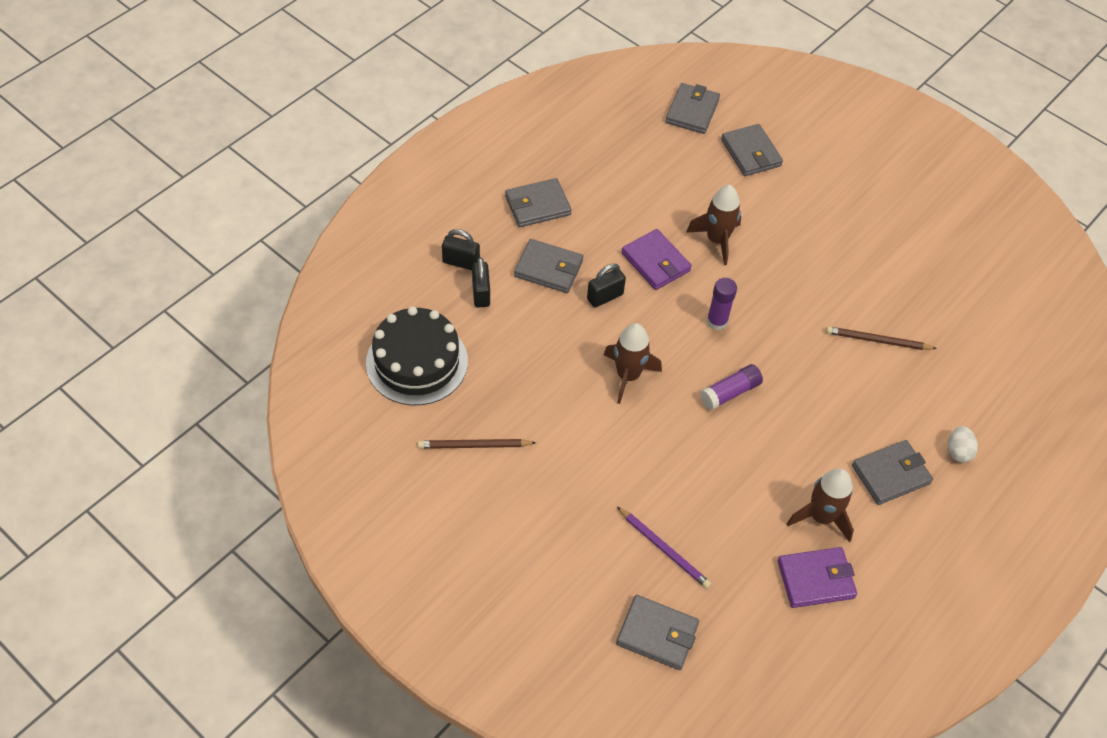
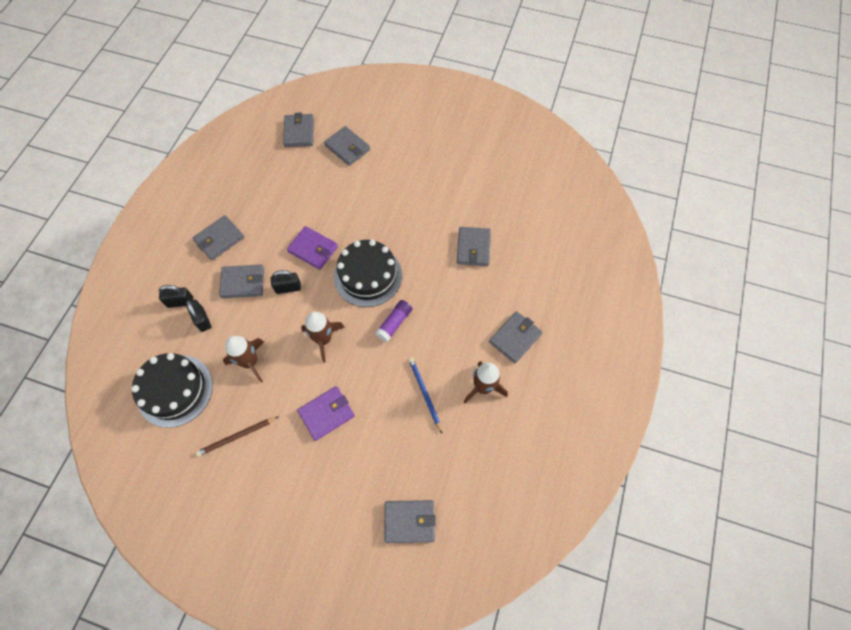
camera: 20 degrees left, 10 degrees up
(605, 297) = (288, 288): black padlock -> black padlock turned 45 degrees clockwise
(664, 549) = (392, 456): purple pencil -> none
(716, 240) = (347, 218): brown rocket -> brown rocket (250, 362)
(717, 321) = (368, 276): purple glue stick -> black cake
(737, 493) = (424, 394): none -> blue pencil
(815, 579) = (496, 433): purple wallet -> purple wallet (326, 414)
(877, 341) = (473, 248): brown pencil -> grey wallet
(958, 451) = (549, 304): white egg -> none

